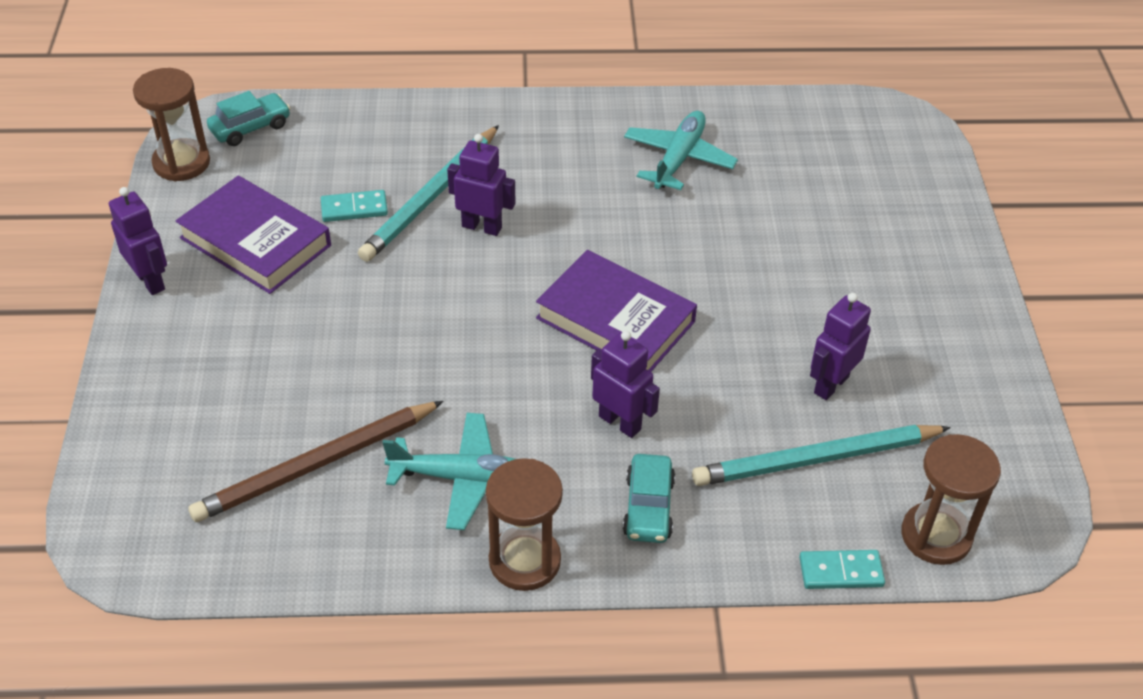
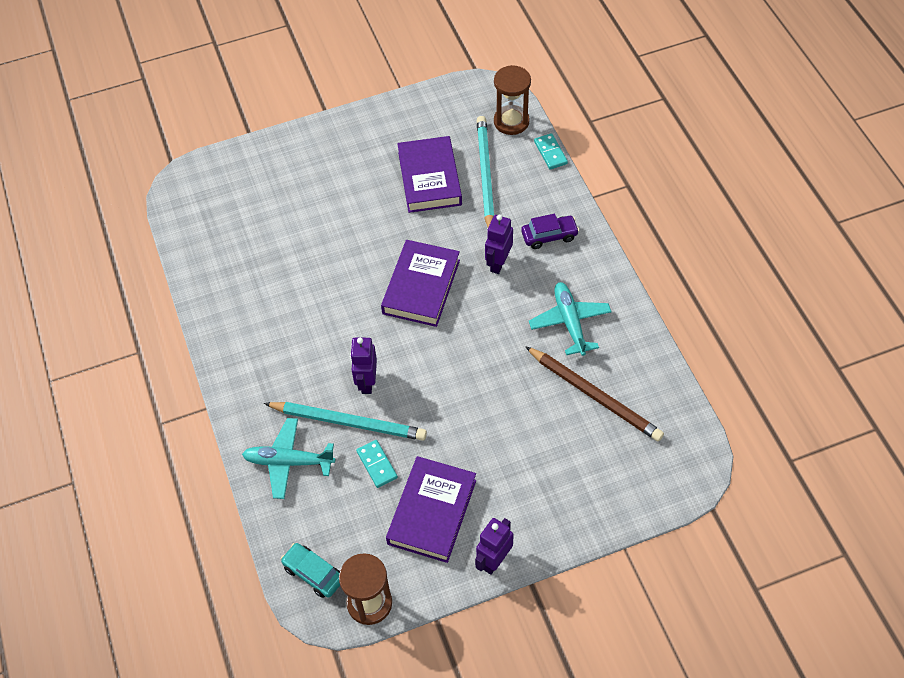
camera: 105 degrees left, 10 degrees up
(524, 561) = (607, 278): brown hourglass -> none
(648, 507) = (549, 236): turquoise car -> purple car
(679, 158) = (260, 293): turquoise plane -> turquoise plane (288, 461)
(816, 459) = (485, 174): turquoise pencil -> turquoise pencil turned 150 degrees counterclockwise
(831, 384) = (429, 178): purple robot -> purple book

